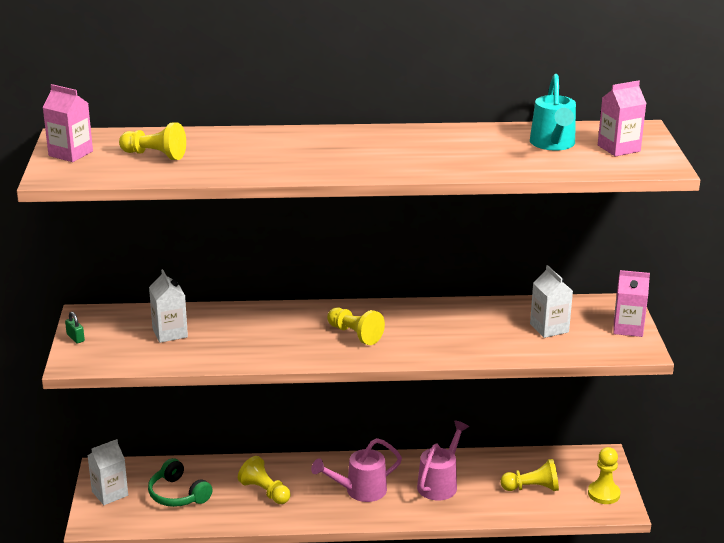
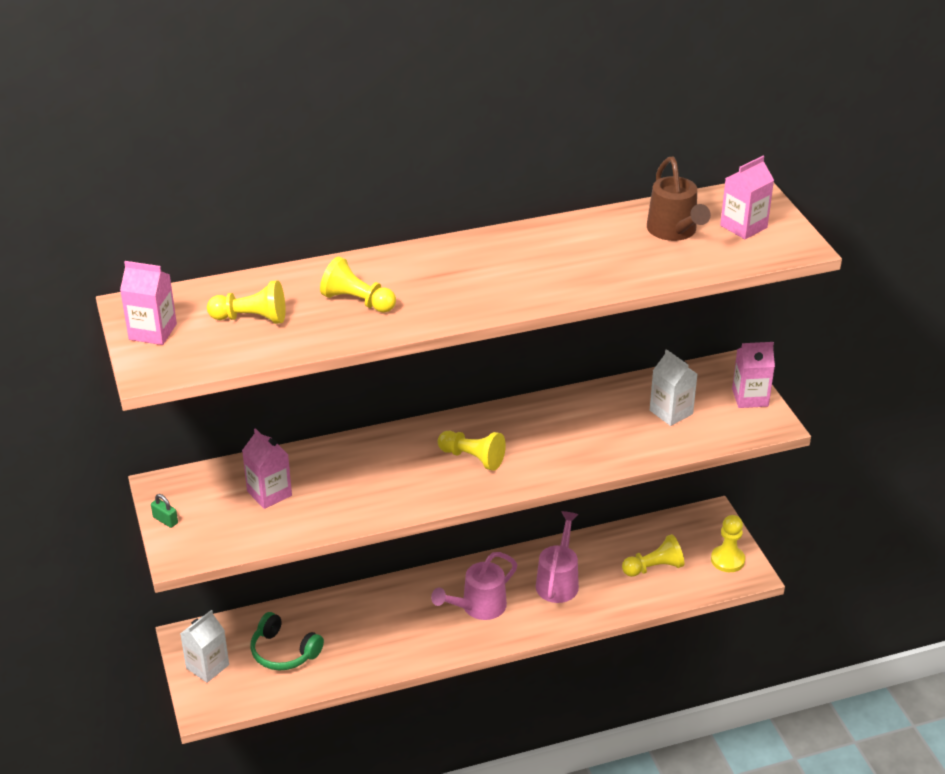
camera: 15 degrees left, 10 degrees up
(170, 333) = (269, 493): white carton -> pink carton
(265, 491) = (377, 629): yellow pawn -> yellow pawn (357, 301)
(553, 144) = (674, 231): turquoise watering can -> brown watering can

